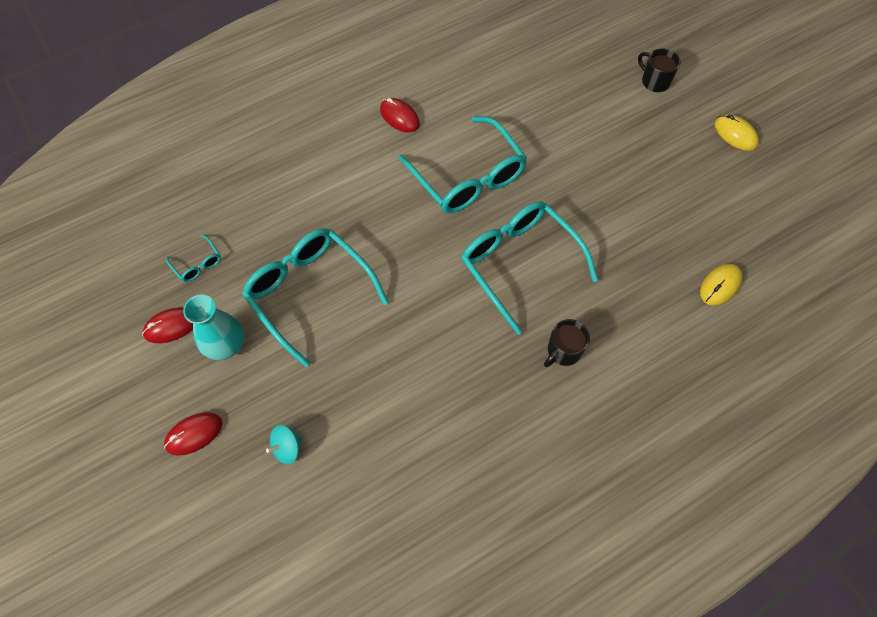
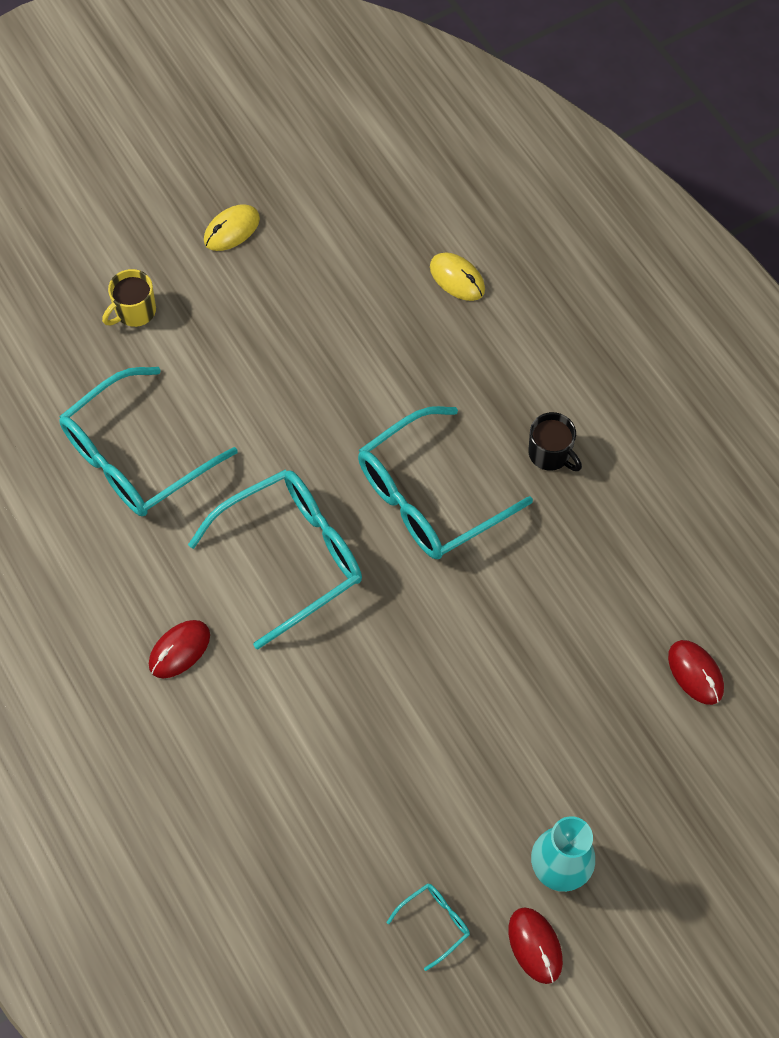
camera: 90 degrees left, 0 degrees up
(194, 434) = (686, 891): red mouse -> red mouse (695, 673)
(287, 448) = (695, 772): turquoise spinning top -> none
(309, 292) = (478, 760): turquoise glasses -> turquoise glasses (135, 457)
(654, 81) = (134, 311): black mug -> yellow mug

